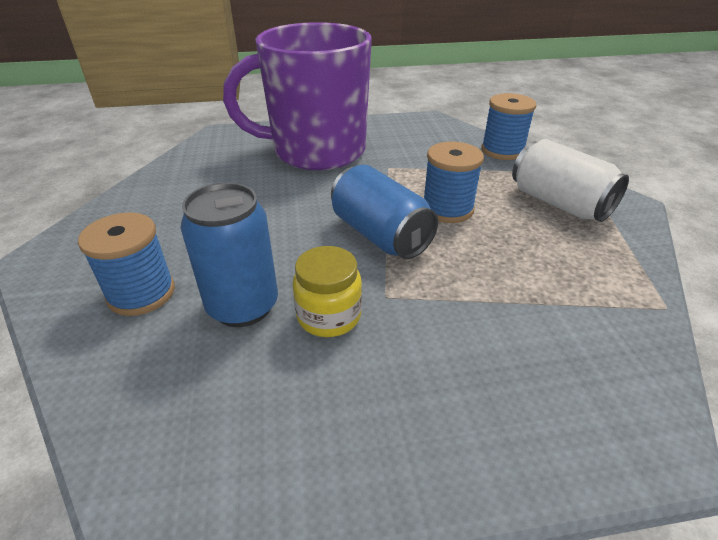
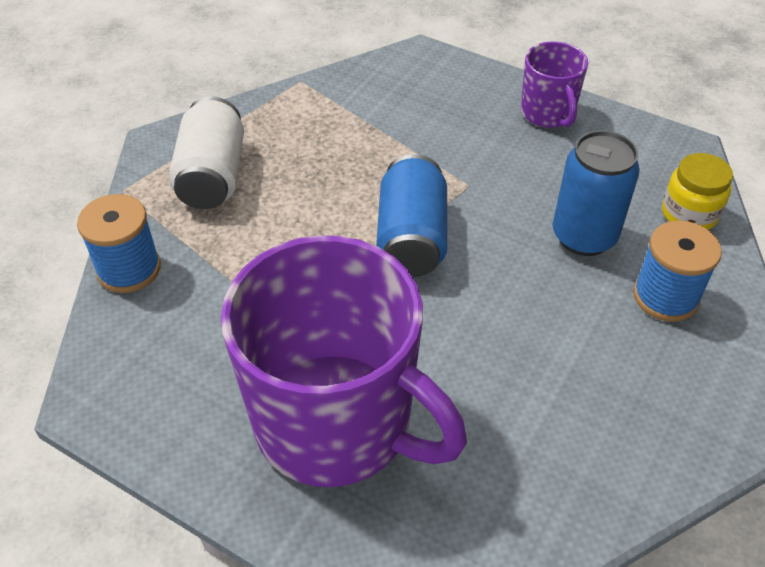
camera: 140 degrees left, 10 degrees up
(329, 316) = (524, 194): yellow jar -> yellow jar (689, 214)
(397, 447) = (548, 113): none -> purple mug
(447, 209) = (315, 229): blue spool -> none

